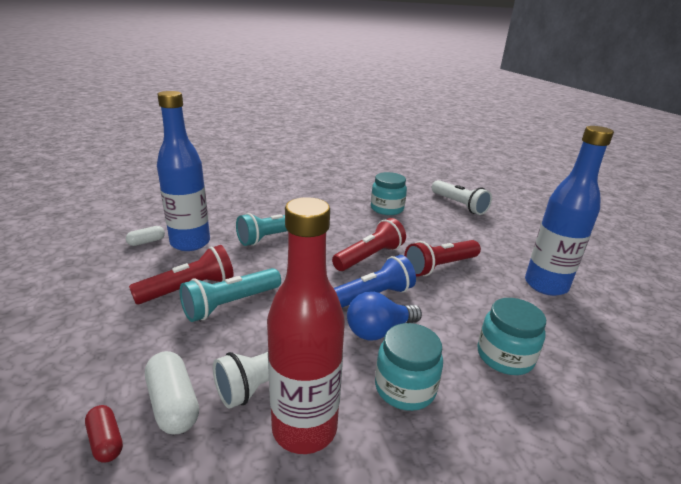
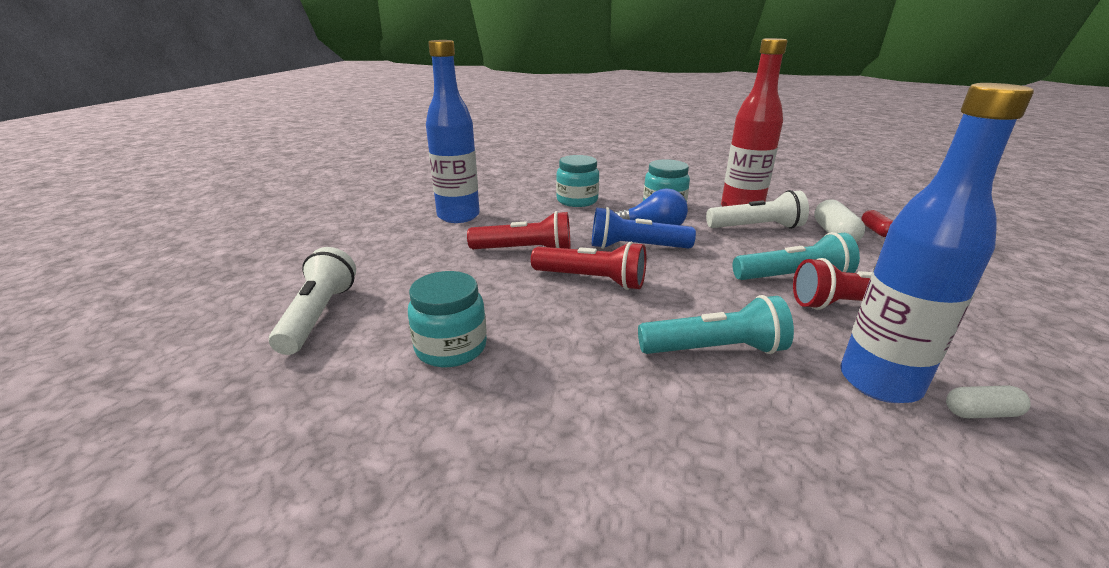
camera: 145 degrees left, 0 degrees up
(369, 257) = (591, 280): red flashlight -> red flashlight turned 150 degrees counterclockwise

